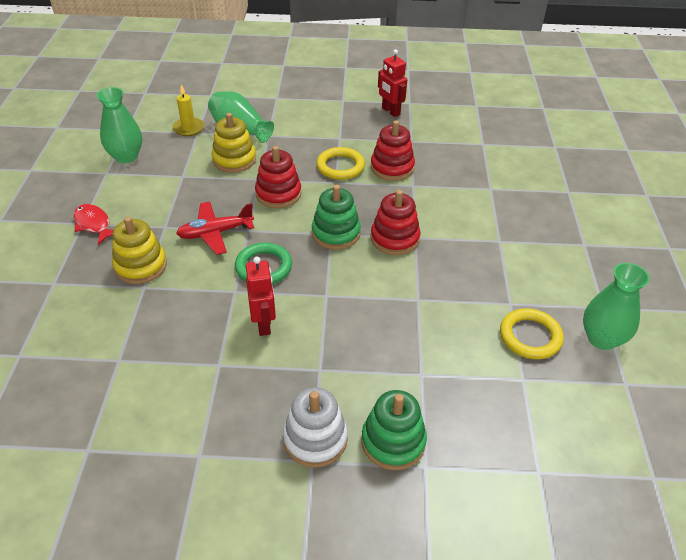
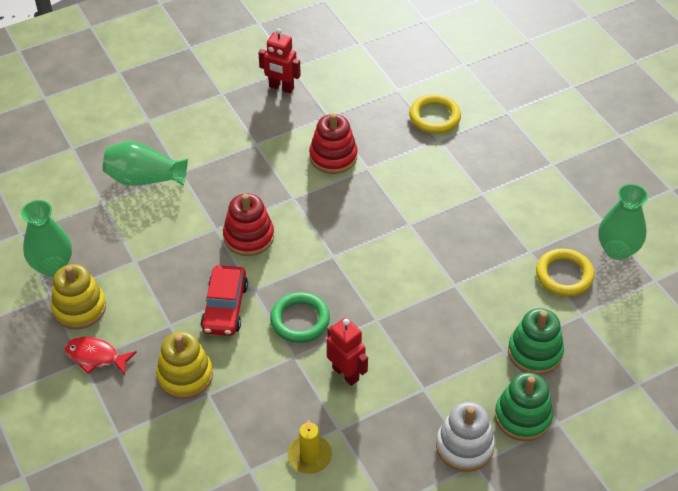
camera: 30 degrees left, 5 degrees up
(188, 128) = (88, 201): yellow candle -> yellow candle (309, 456)
(215, 233) = (225, 307): red plane -> red car
(234, 160) = (171, 218): yellow stacking toy -> yellow stacking toy (79, 308)
(336, 233) = (336, 254): green stacking toy -> green stacking toy (535, 352)
(340, 166) = (283, 178): yellow ring -> yellow ring (434, 117)
(395, 238) = (392, 234): red stacking toy -> none

